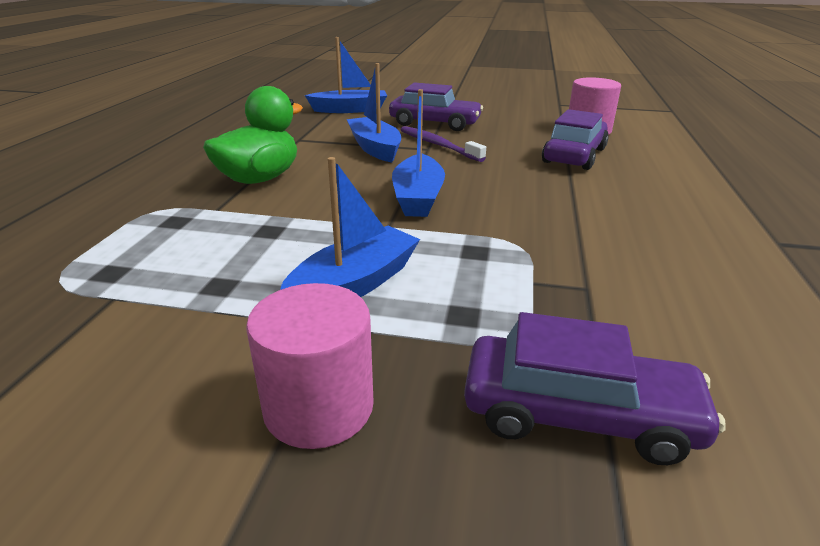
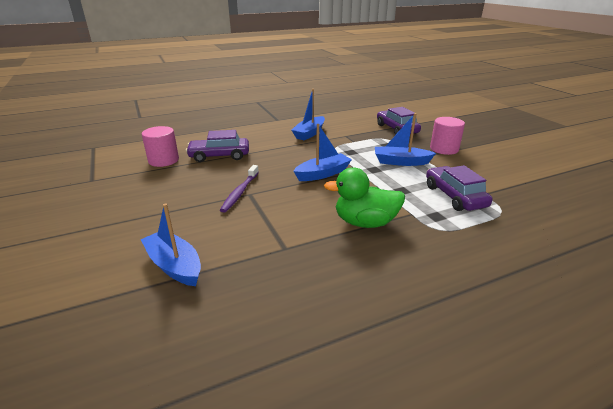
camera: 125 degrees left, 0 degrees up
(375, 148) = (269, 209): blue boat -> blue boat (309, 133)
(434, 123) = (189, 209): purple car -> purple car (454, 196)

